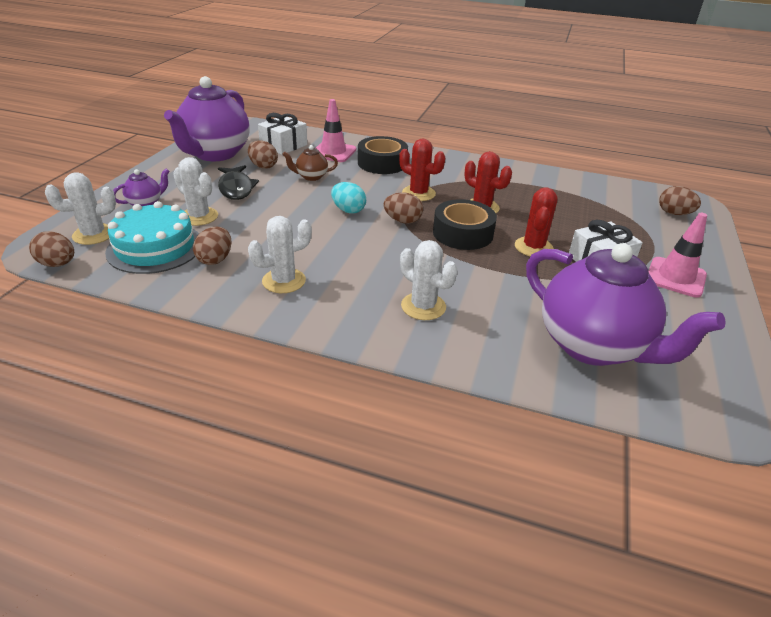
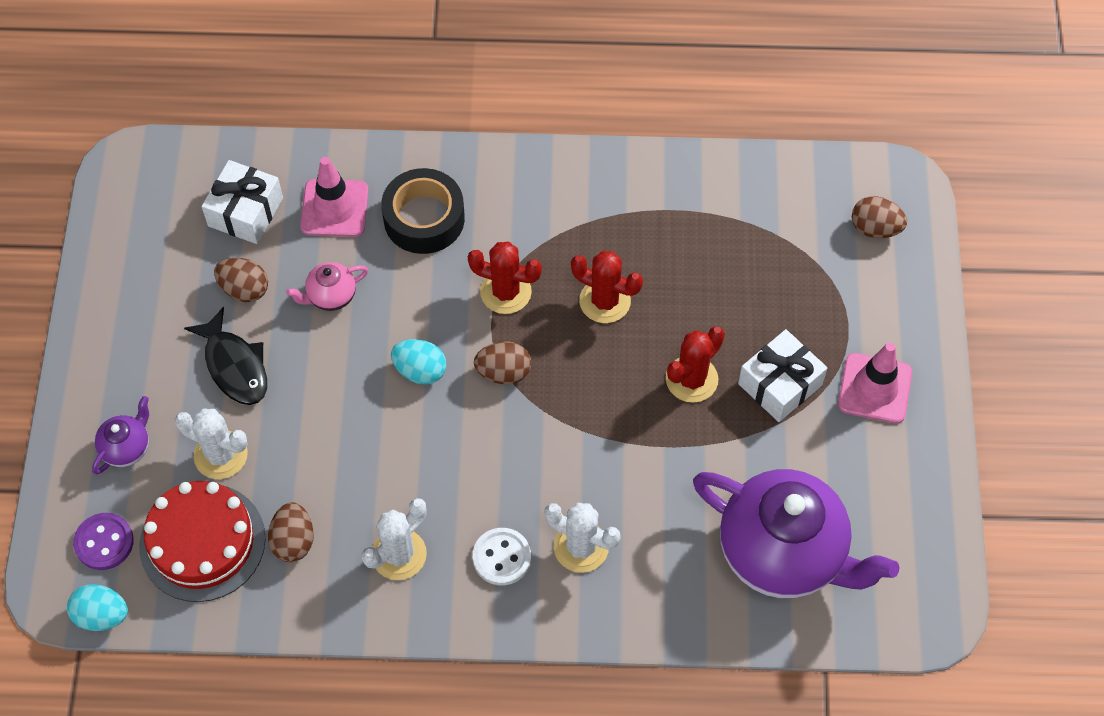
camera: 15 degrees left, 25 degrees up
(58, 264) = (102, 615): brown egg -> turquoise egg
(93, 234) = (104, 542): white cactus -> purple button
(155, 247) = (202, 542): turquoise cake -> red cake
(215, 154) = (150, 276): purple teapot -> none
(311, 177) = (331, 296): brown teapot -> pink teapot
(359, 298) = (502, 557): none -> white button
(462, 233) = (592, 376): black tape -> none
(533, 247) = (691, 379): red cactus -> red cactus turned 45 degrees clockwise

